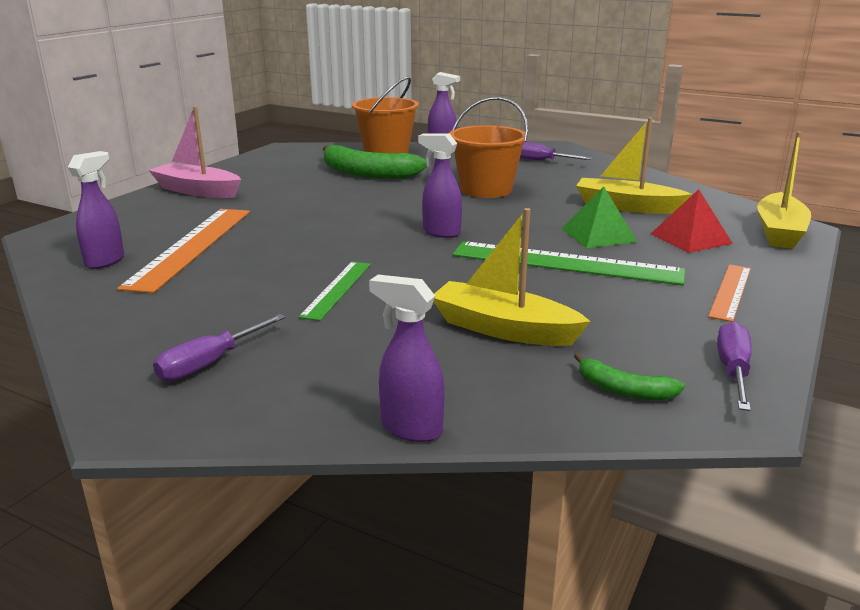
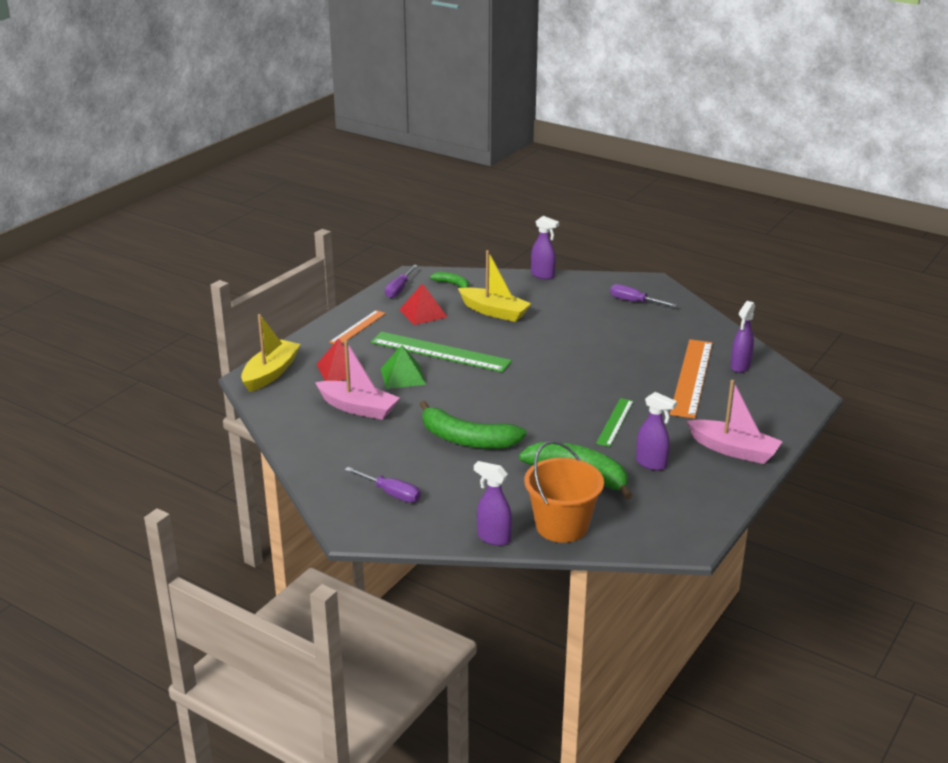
camera: 175 degrees left, 5 degrees up
(209, 363) = (634, 302): purple screwdriver -> purple screwdriver turned 105 degrees counterclockwise
(337, 289) = (583, 339): green ruler -> green ruler (615, 422)
(441, 233) = (516, 384): purple spray bottle -> purple spray bottle (651, 464)
(486, 189) = (467, 439): orange bucket -> green banana
(626, 207) = (358, 408): yellow boat -> pink boat
(638, 321) = (423, 313): none -> red pyramid

